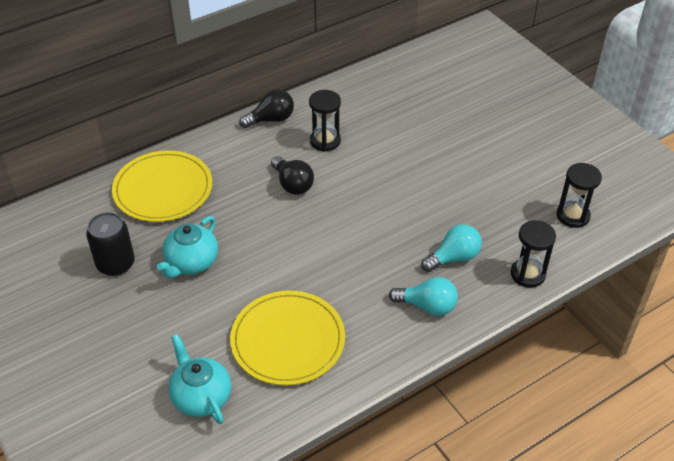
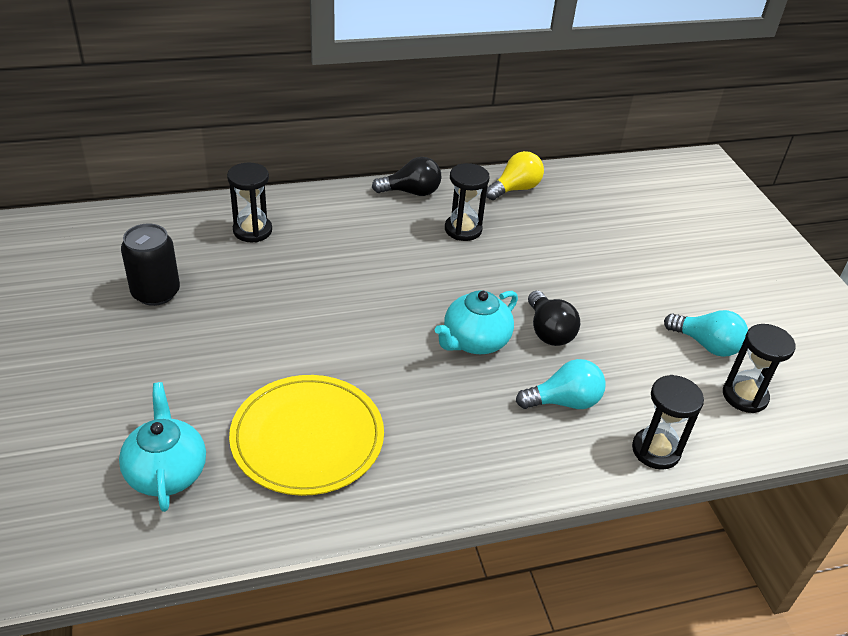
camera: 15 degrees right, 5 degrees down
(163, 189) = (252, 231): yellow plate -> black hourglass
(191, 262) = (241, 315): turquoise teapot -> turquoise teapot (474, 341)
(292, 184) = (402, 264): black light bulb -> black light bulb (548, 331)
(350, 94) = (515, 189): none -> yellow light bulb
(427, 306) = (504, 450): turquoise light bulb -> turquoise light bulb (706, 345)

